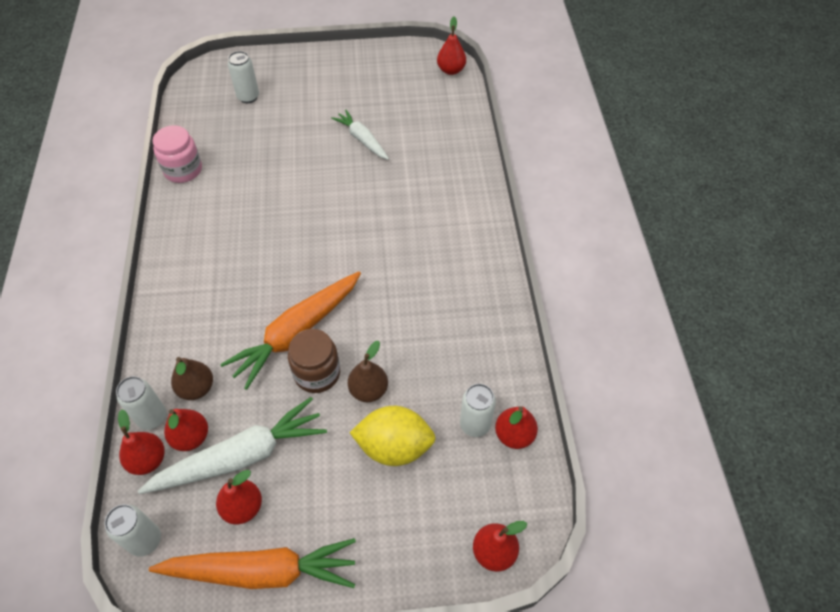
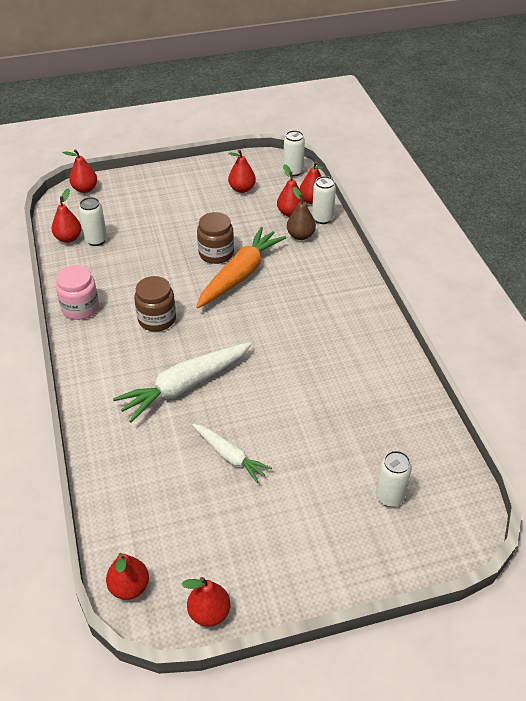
camera: 170 degrees right, 10 degrees down
(183, 170) = (411, 392): pink jar -> pink jar (80, 308)
(241, 456) = (253, 208): white carrot -> white carrot (185, 386)
(262, 571) = (220, 169): orange carrot -> none
(369, 390) = (175, 249): brown pear -> none
(394, 446) = (152, 224): yellow lemon -> none
(399, 52) = (209, 613): none -> red pear
(406, 283) = (157, 319): none -> brown jar

